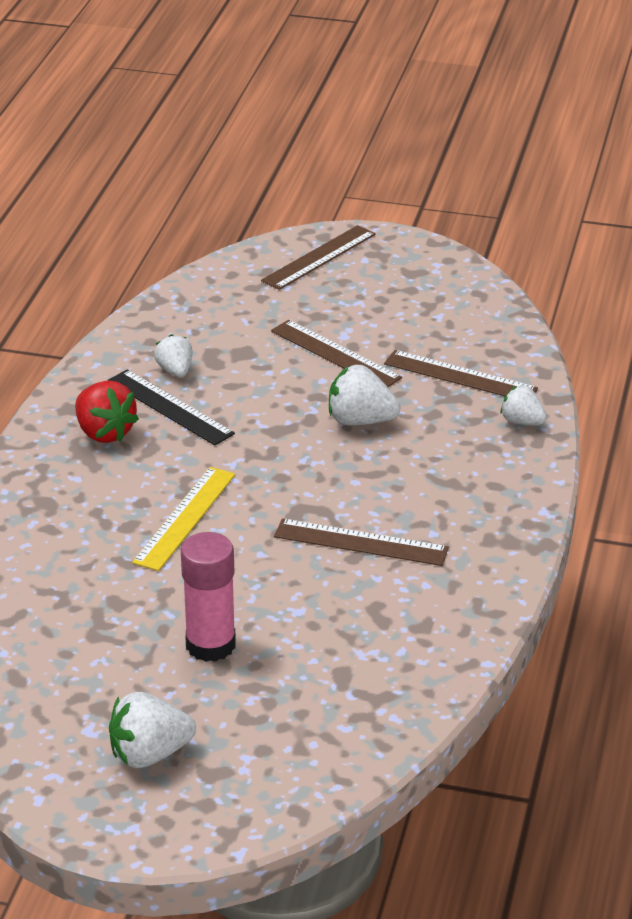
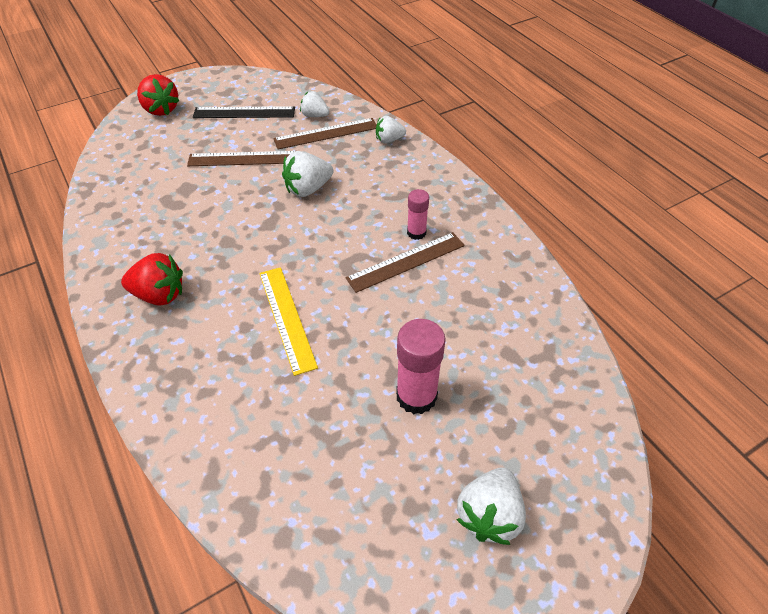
camera: 45 degrees left, 15 degrees up
(169, 407) = (183, 250): black ruler -> black ruler (244, 113)
(175, 371) = (157, 224): white strawberry -> white strawberry (314, 115)
(319, 257) = (161, 109): brown ruler -> red strawberry
(411, 525) = (416, 233): none -> pink glue stick

